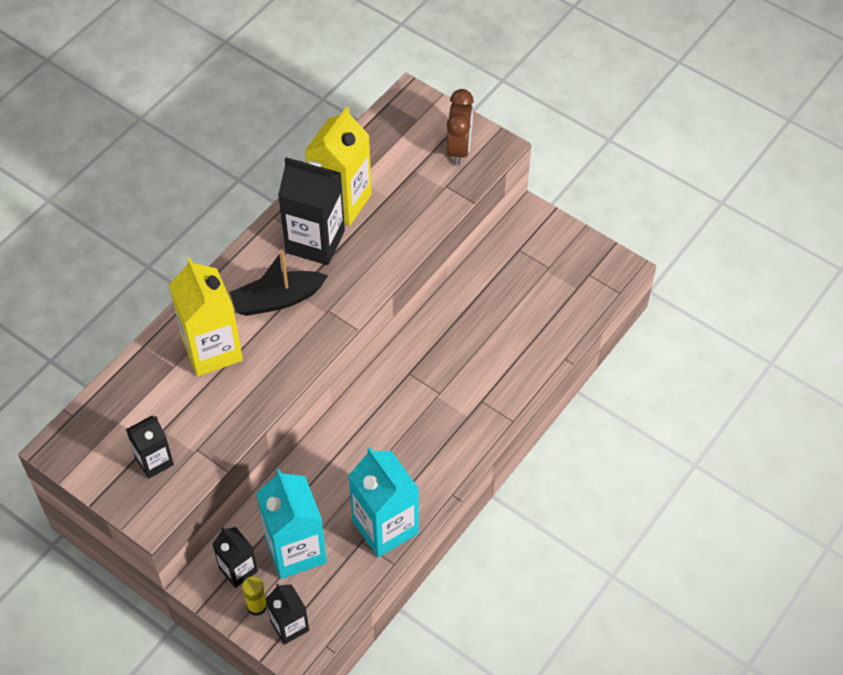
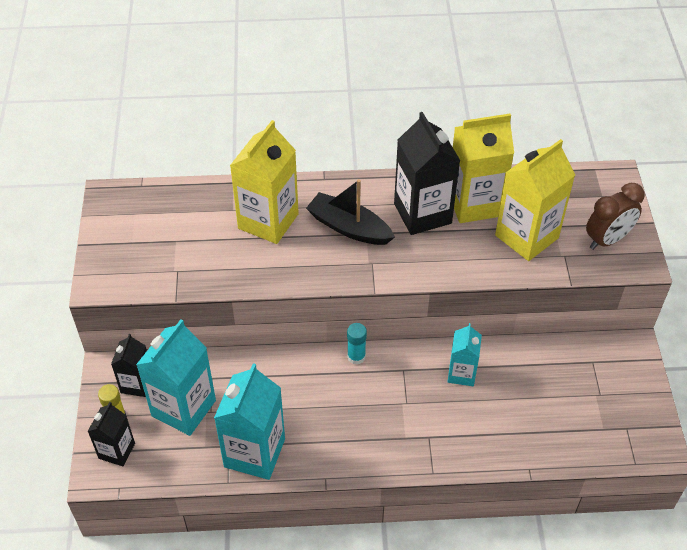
camera: 50 degrees right, 5 degrees down
(154, 461) = (145, 254): black carton -> none
(366, 395) = (356, 356): none -> turquoise glue stick
(406, 194) = (526, 236): none -> yellow carton
(449, 338) = (461, 373): none -> turquoise carton

